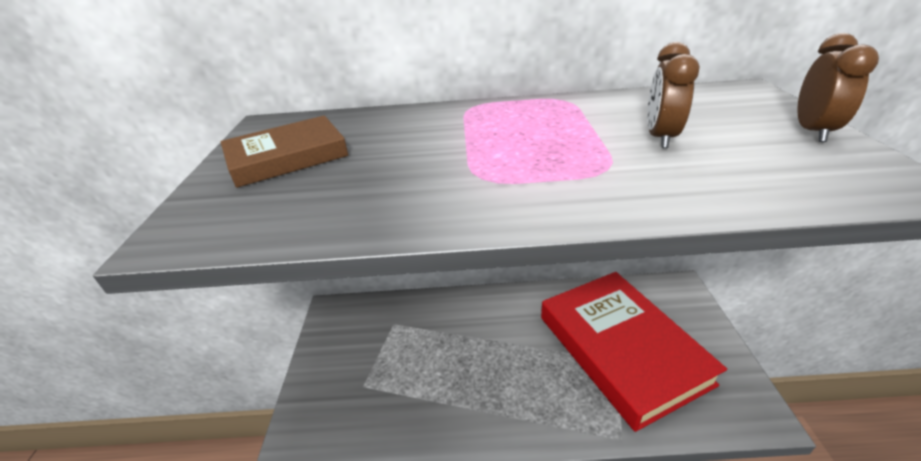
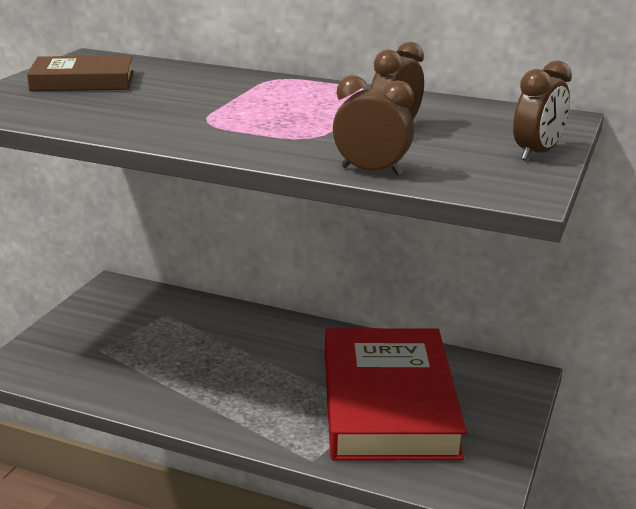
camera: 20 degrees right, 10 degrees down
(739, 200) = (371, 171): none -> brown clock

